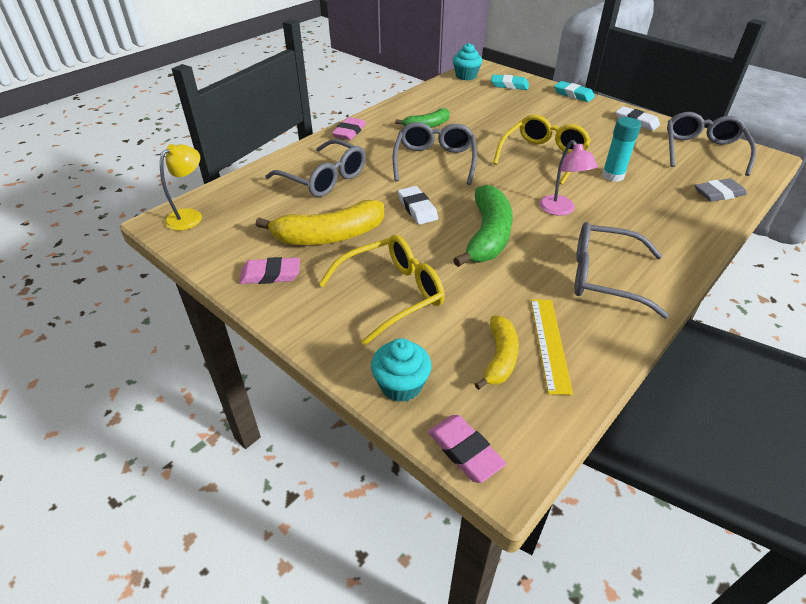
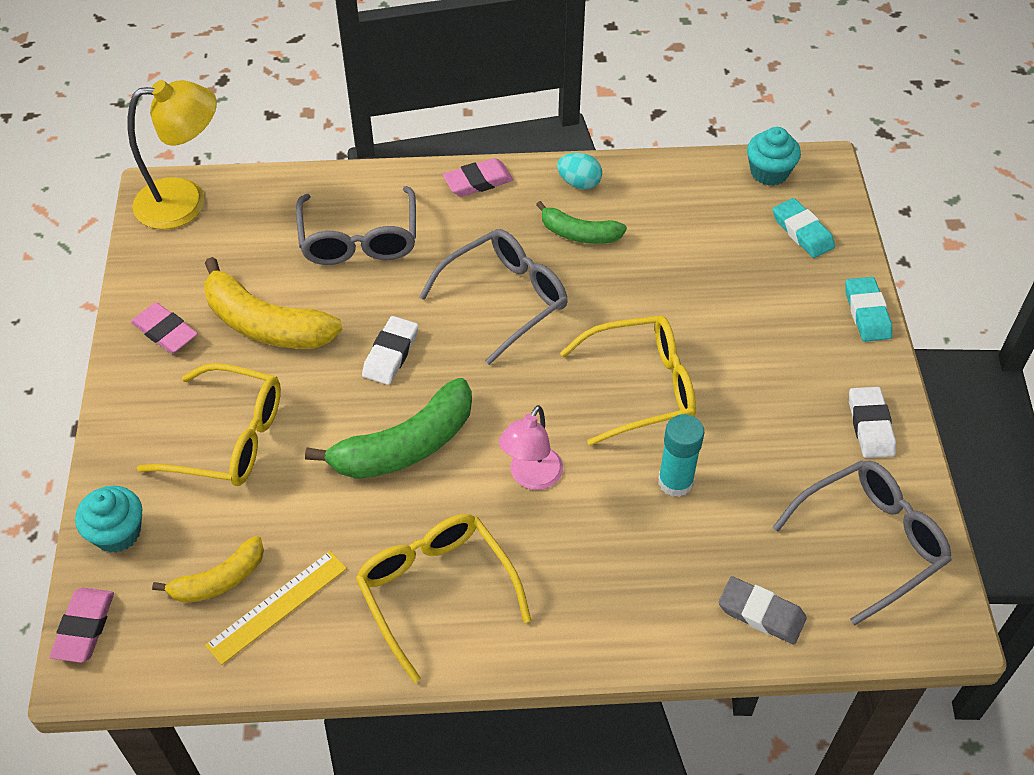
camera: 45 degrees right, 10 degrees up
(190, 216) = (185, 201): yellow lamp -> yellow lamp, size x1.57
(397, 112) = (579, 183): none -> turquoise egg
(604, 277) = (436, 591): grey glasses -> yellow glasses

